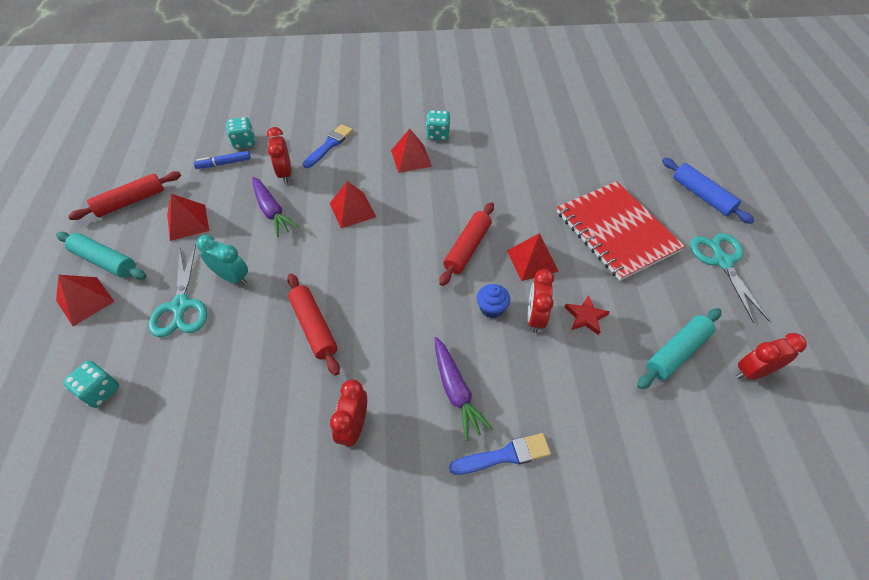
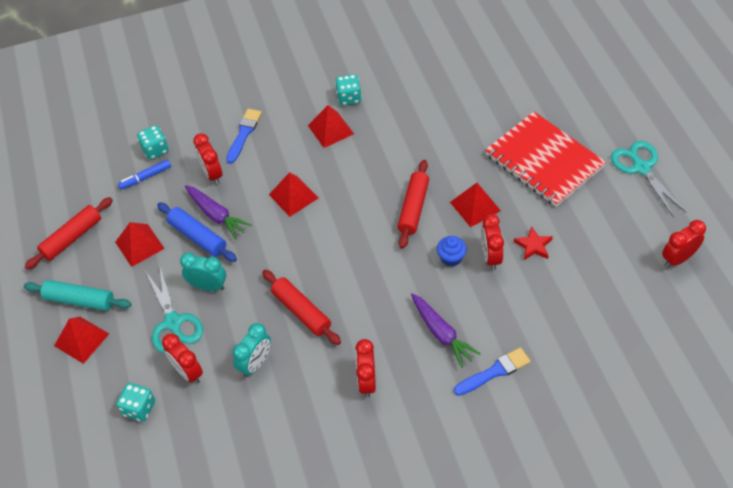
camera: 10 degrees left, 0 degrees up
(169, 363) = (188, 372): none -> red clock
(243, 373) = (256, 363): none -> turquoise clock
(676, 352) = (614, 257): turquoise rolling pin -> none
(701, 196) = (614, 107): blue rolling pin -> blue rolling pin (198, 237)

